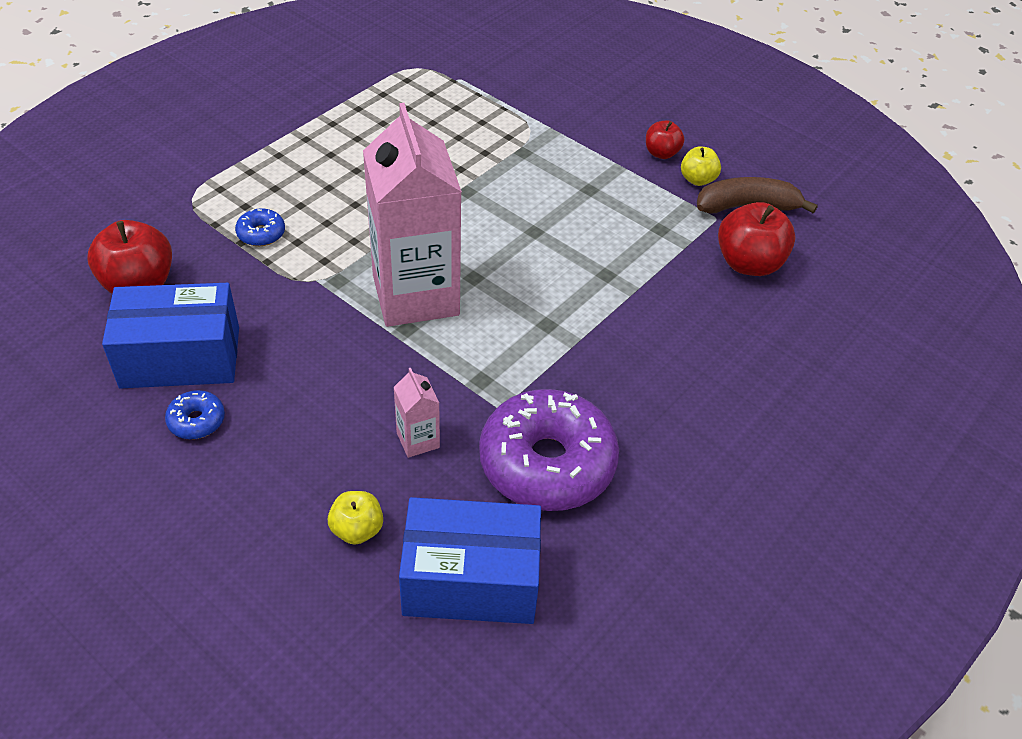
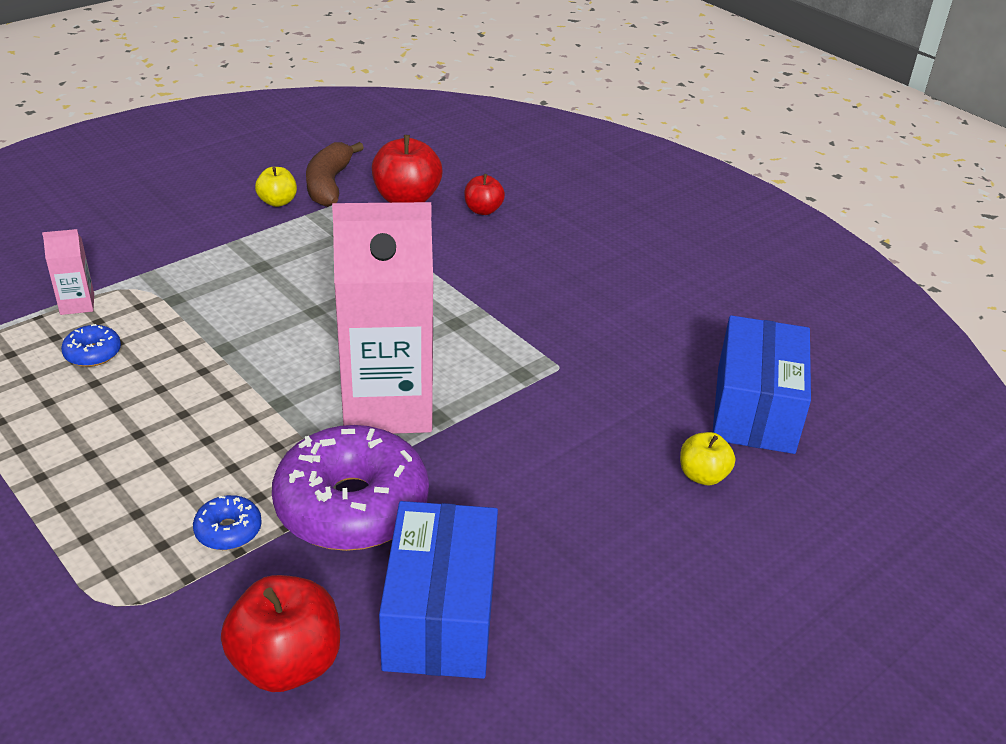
camera: 80 degrees left, 10 degrees down
(196, 421) = (549, 599): blue donut -> blue donut (93, 353)
(418, 440) = (595, 424): pink carton -> pink carton (77, 304)
(547, 463) = (629, 348): purple donut -> purple donut (352, 506)
(661, 153) = (225, 214): red apple -> red apple (483, 210)

